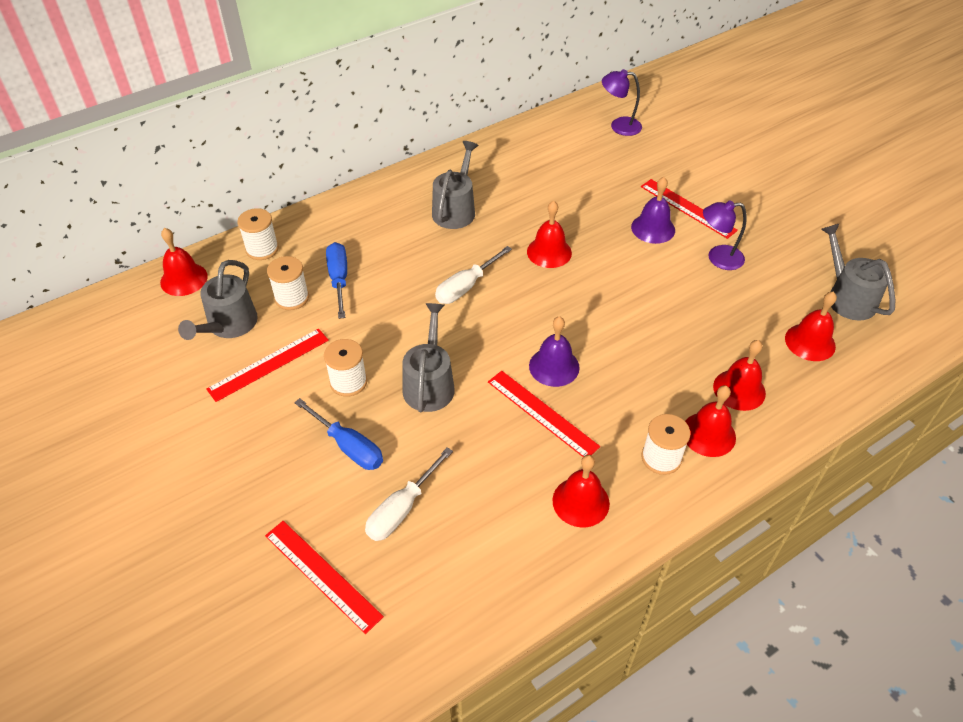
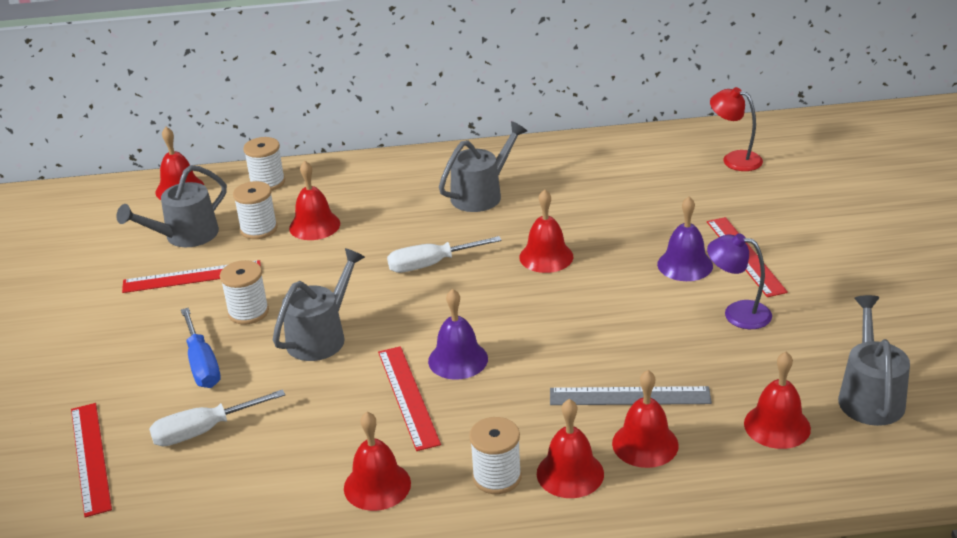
camera: 30 degrees right, 15 degrees down
(339, 279) = (314, 225): blue screwdriver -> red bell
(619, 126) = (734, 159): purple lamp -> red lamp
(699, 353) = (629, 396): none -> grey ruler

